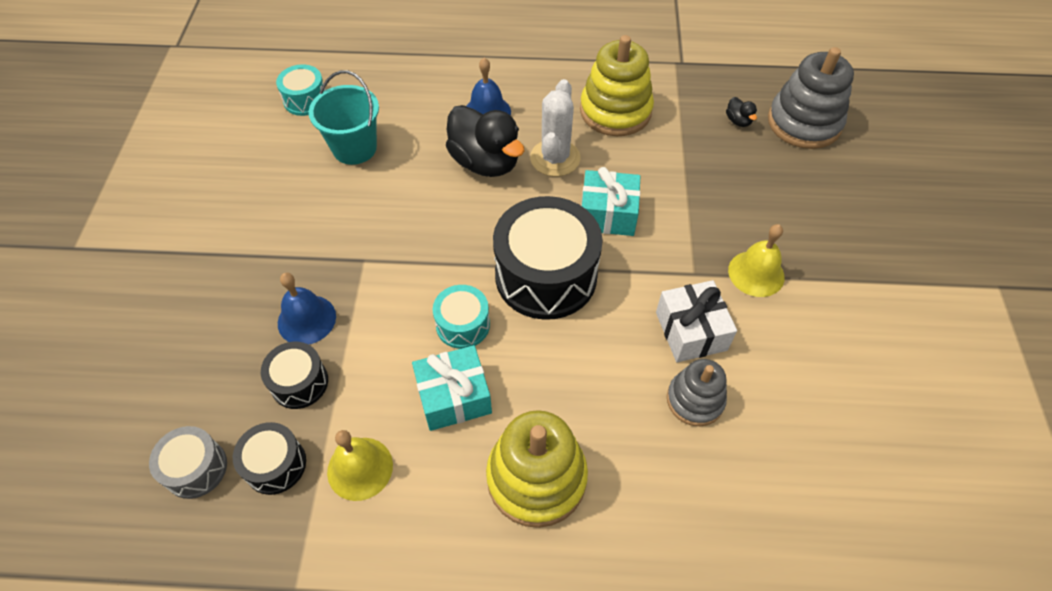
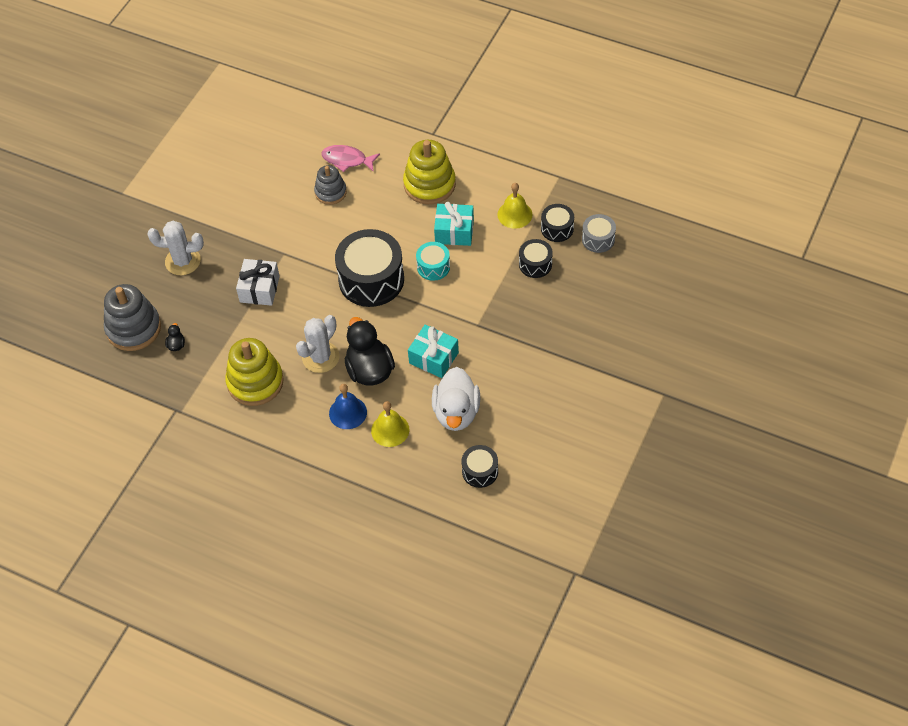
camera: 155 degrees left, 0 degrees up
(305, 100) = (480, 471): turquoise drum -> black drum
(306, 319) = (522, 298): blue bell -> none
(354, 148) = (456, 412): turquoise bucket -> white duck
(608, 214) = (311, 305): turquoise gift -> turquoise gift (434, 358)
(691, 331) = (309, 224): white gift -> white gift (259, 289)
(709, 477) = (347, 160): none -> pink fish
(756, 273) = (249, 242): yellow bell -> yellow bell (390, 430)
(821, 218) = (183, 261): none -> white cactus

